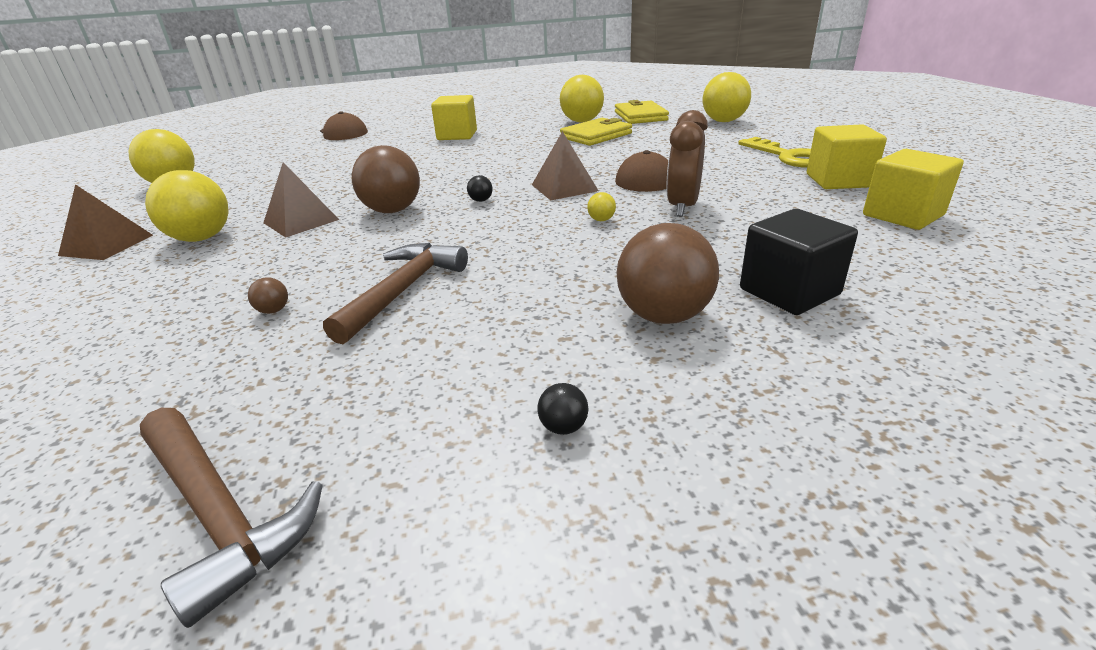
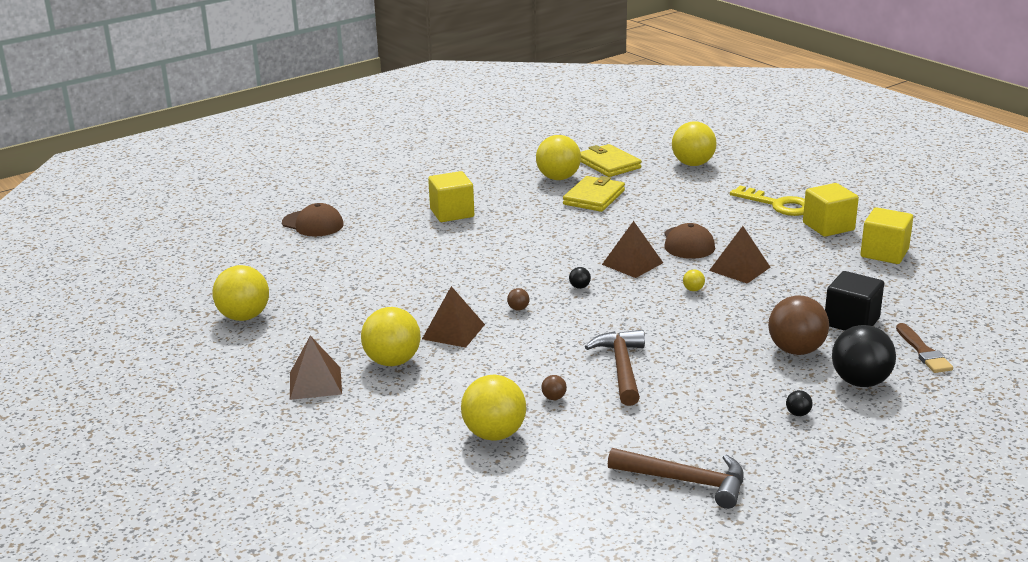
camera: 25 degrees left, 5 degrees down
(136, 342) = (494, 434): none -> yellow ball
(392, 211) = (518, 309): brown ball -> brown ball, size x0.41
(682, 207) = (739, 268): brown clock -> brown pyramid
(731, 394) = (860, 382): none -> black ball
(895, 364) = (923, 352): none -> brown brush

